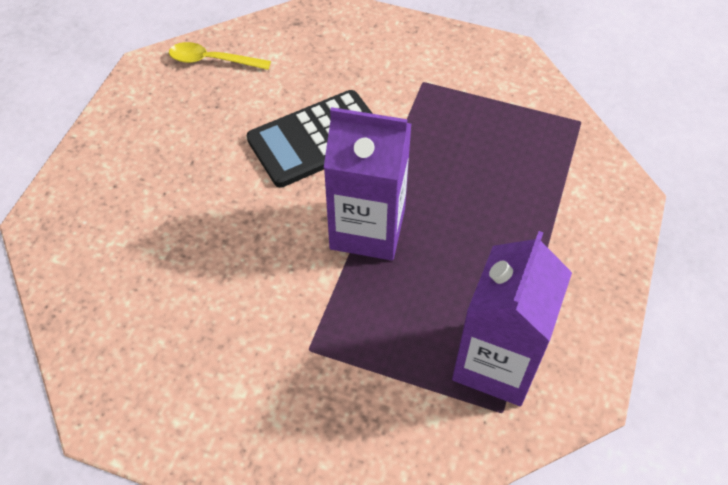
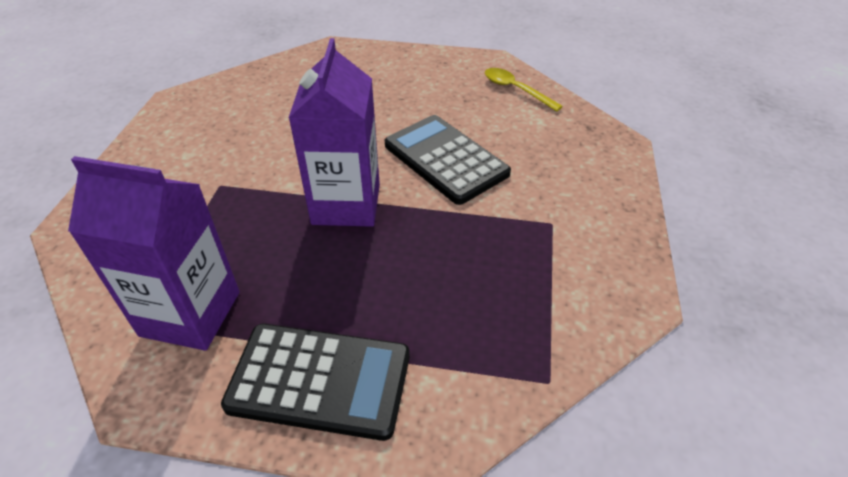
camera: 80 degrees right, 10 degrees down
(212, 60) = (516, 90): yellow spoon -> yellow spoon turned 45 degrees counterclockwise
(574, 261) = (319, 380): none -> black calculator

